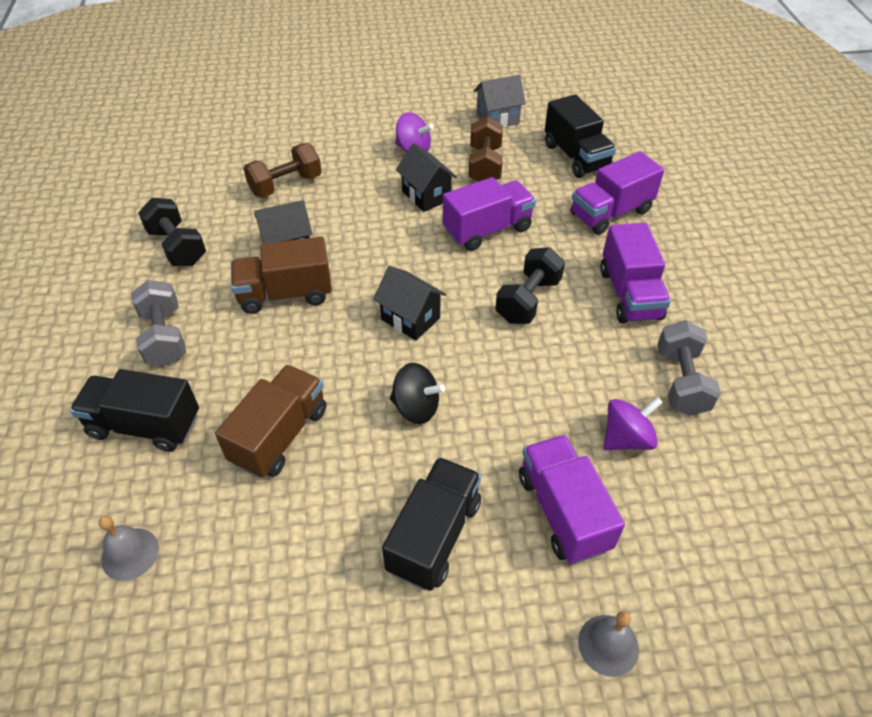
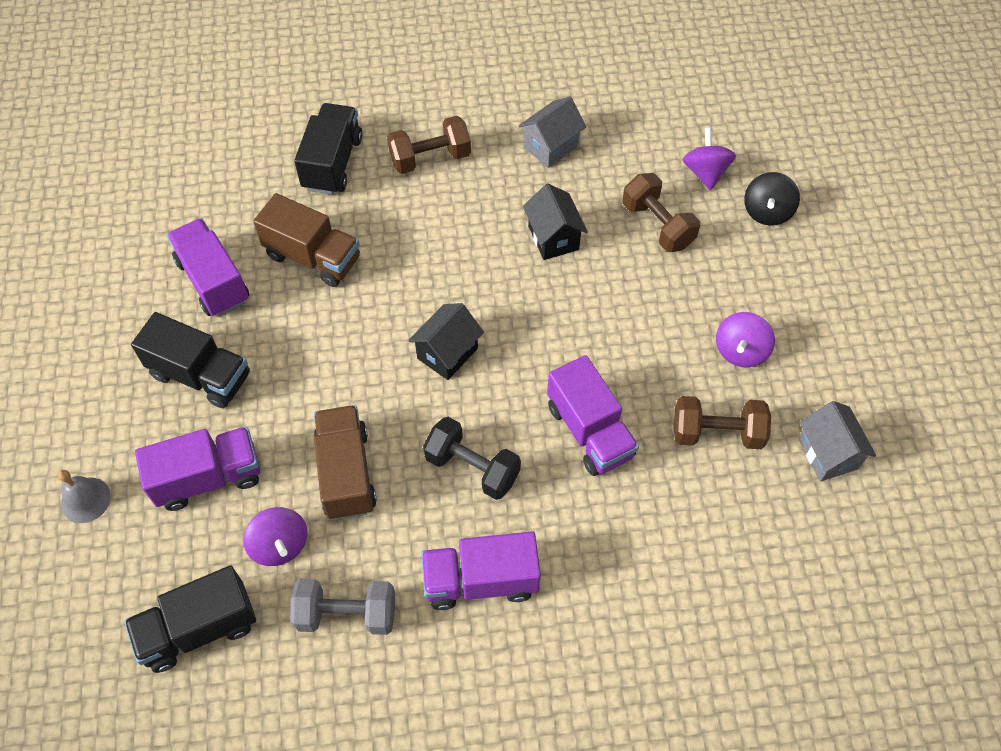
camera: 90 degrees right, 10 degrees up
(130, 554) = (217, 177): grey bell -> none
(164, 337) = (430, 158): grey dumbbell -> brown dumbbell
(177, 247) = (551, 146): black dumbbell -> grey house
(235, 156) = (705, 172): none -> purple spinning top
(285, 294) = (484, 243): brown truck -> brown truck (346, 473)
(416, 407) = (334, 360): black spinning top -> black spinning top (767, 212)
(426, 195) = (649, 366): black house -> none
(576, 157) = (750, 550): black truck -> black truck (199, 629)
(610, 213) = (630, 580): purple truck -> purple truck (213, 281)

